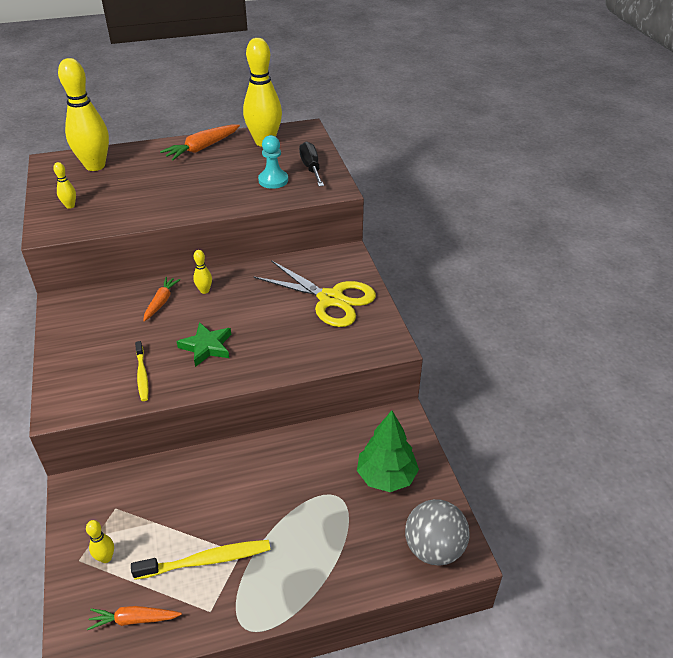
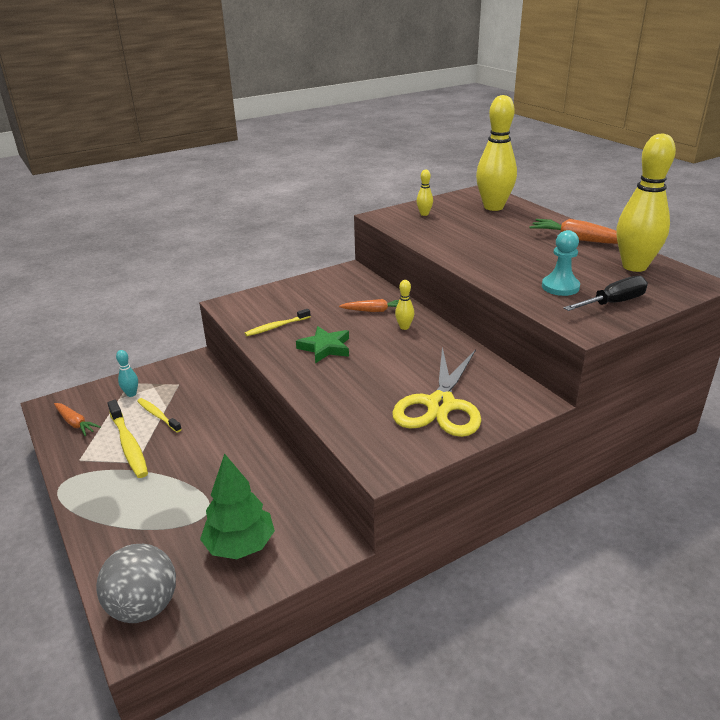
camera: 75 degrees right, 10 degrees down
(106, 558) = (131, 394): yellow bowling pin -> turquoise bowling pin
(134, 620) = (75, 423): orange carrot -> orange carrot turned 150 degrees clockwise
(167, 531) = (158, 415): none -> yellow toothbrush

